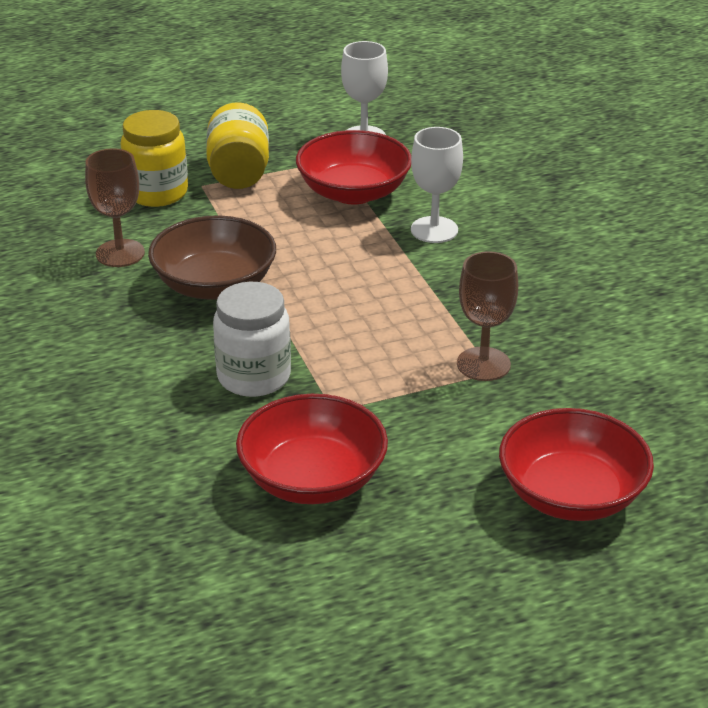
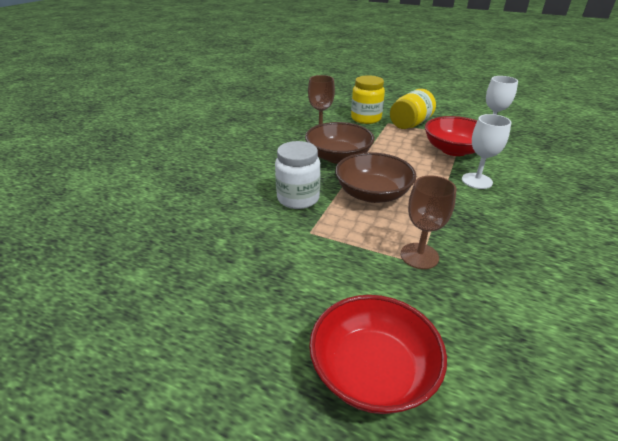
camera: 45 degrees right, 0 degrees up
(312, 479) = (251, 257): red bowl -> none
(337, 317) = (372, 194): none -> brown bowl

